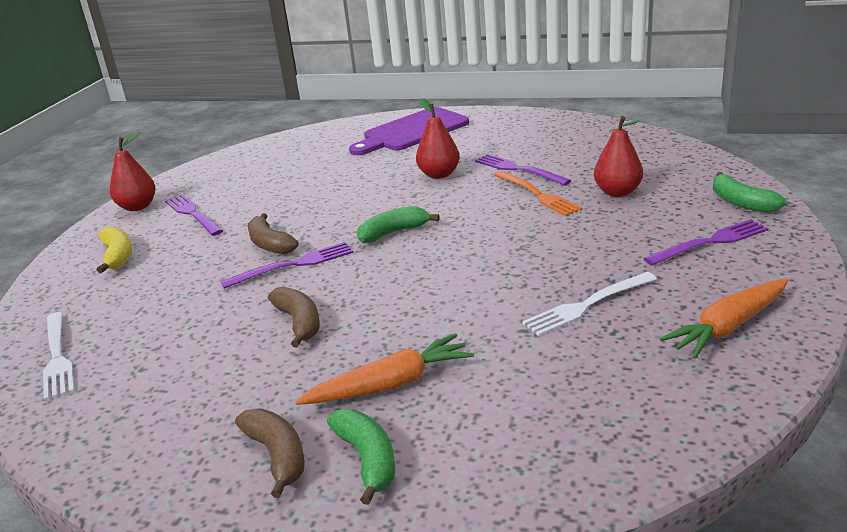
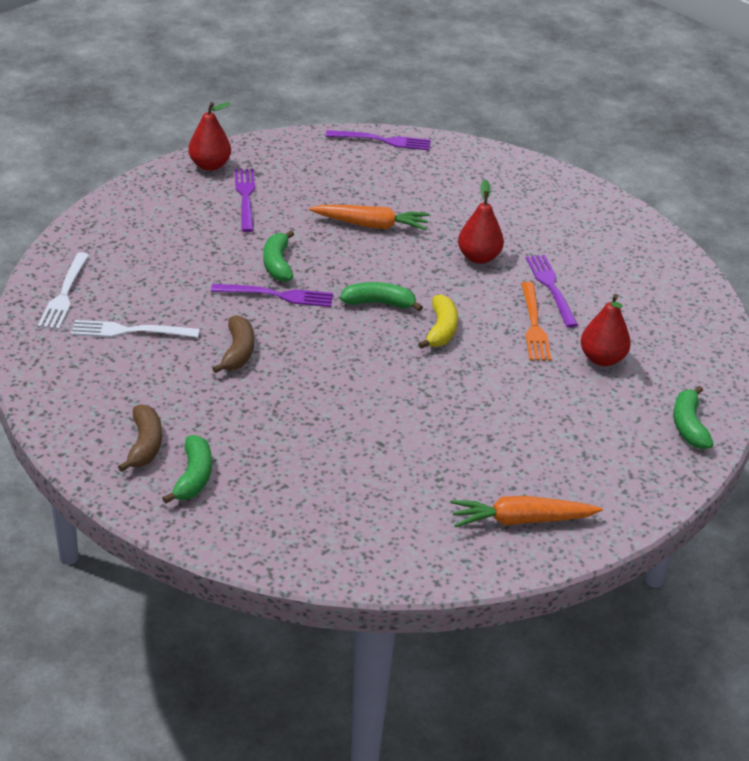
camera: 25 degrees right, 10 degrees up
(118, 256) = (160, 216): yellow banana -> yellow banana (441, 330)
(270, 244) = (277, 264): brown banana -> green banana
(390, 384) = (253, 435): orange carrot -> orange carrot (371, 225)
(412, 131) = (511, 188): purple cutting board -> none
(586, 306) = (445, 448): white fork -> white fork (128, 331)
(711, 242) = (609, 448): purple fork -> purple fork (383, 141)

